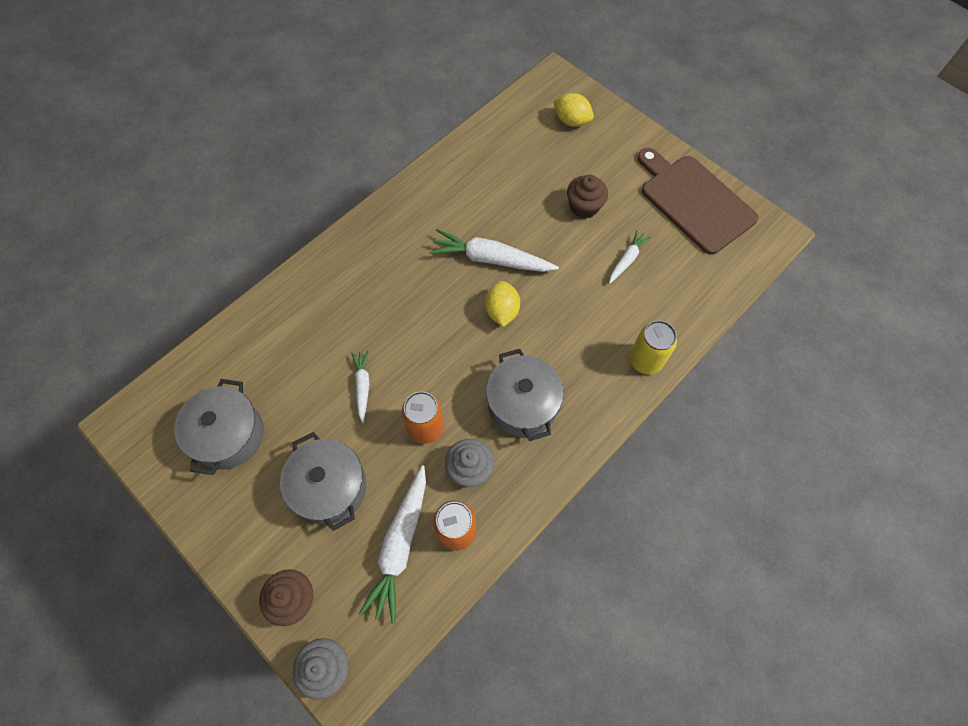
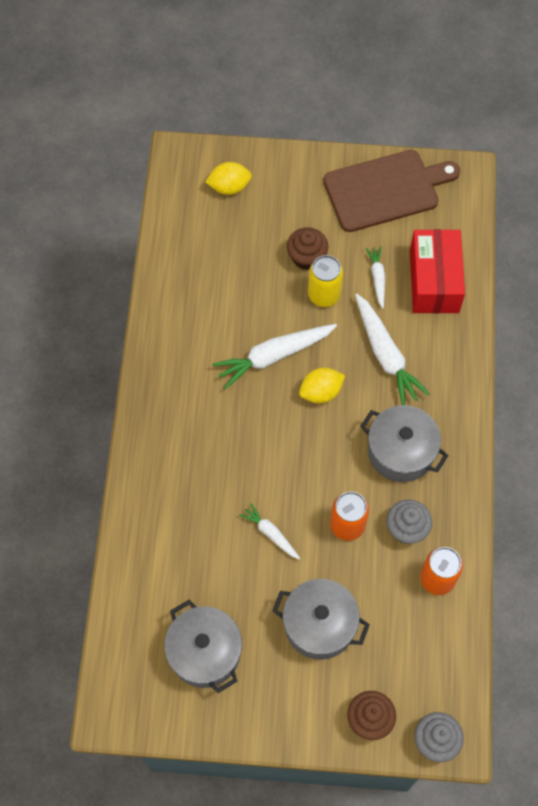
camera: 40 degrees left, 0 degrees up
(400, 545) = (408, 622): white carrot -> white carrot (386, 355)
(502, 311) = (321, 392): yellow lemon -> yellow lemon turned 75 degrees counterclockwise
(645, 360) = (458, 349): yellow can -> yellow can (324, 295)
(672, 294) = (434, 281): none -> red box
(694, 201) = (386, 190): brown cutting board -> brown cutting board turned 150 degrees clockwise

